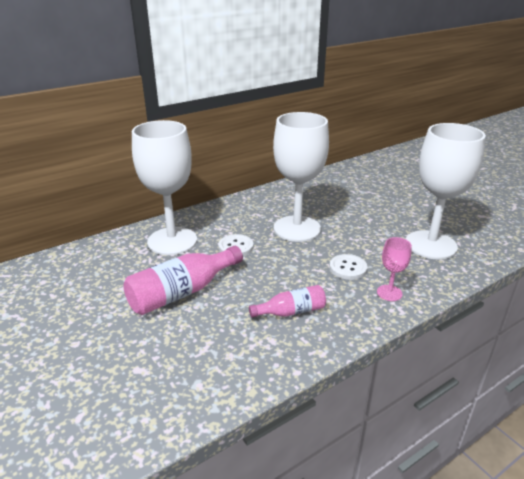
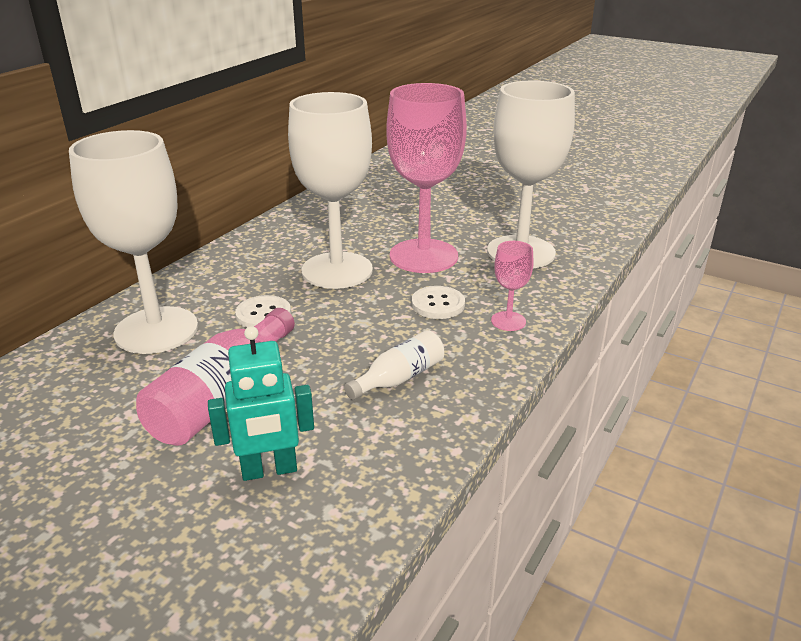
camera: 25 degrees left, 0 degrees up
(179, 346) = (269, 470): none -> turquoise robot
(291, 311) = (399, 378): pink bottle -> white bottle
(359, 232) = (423, 256): none -> pink goblet

